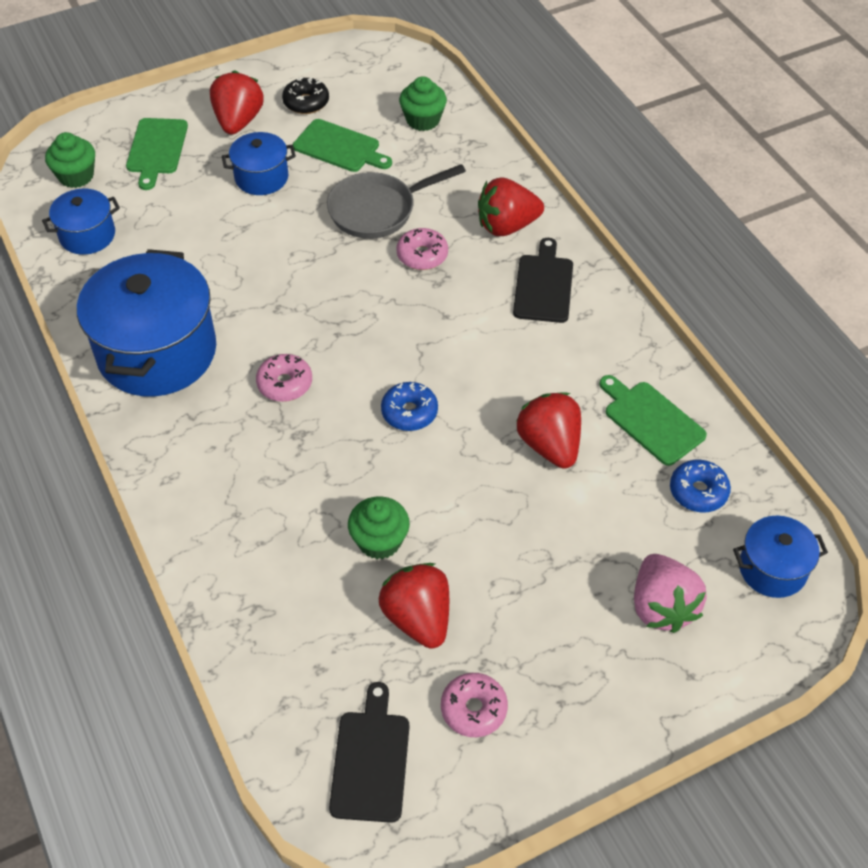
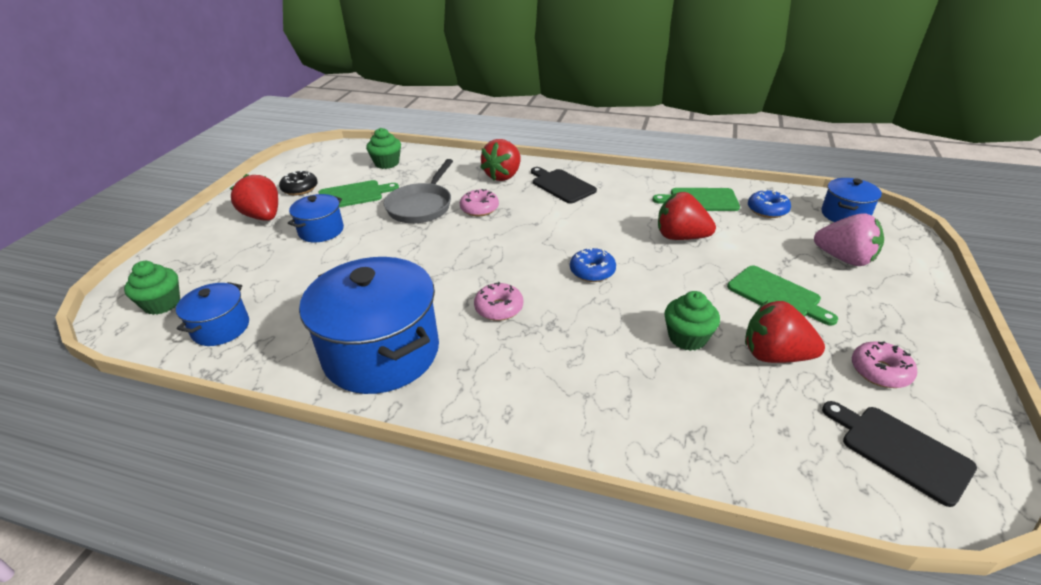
camera: 45 degrees left, 15 degrees down
(157, 149) = (217, 257): green cutting board -> green cutting board (777, 295)

